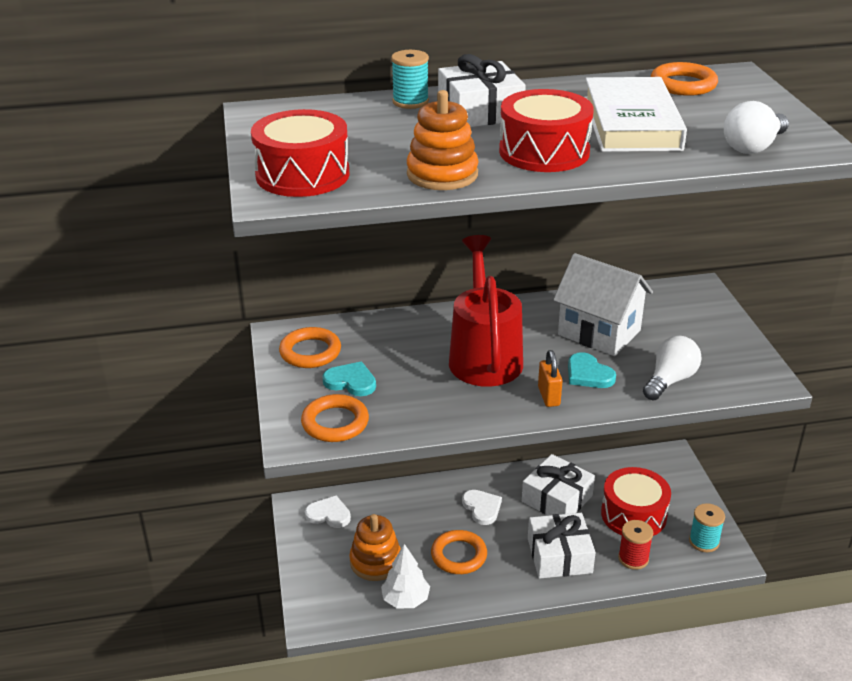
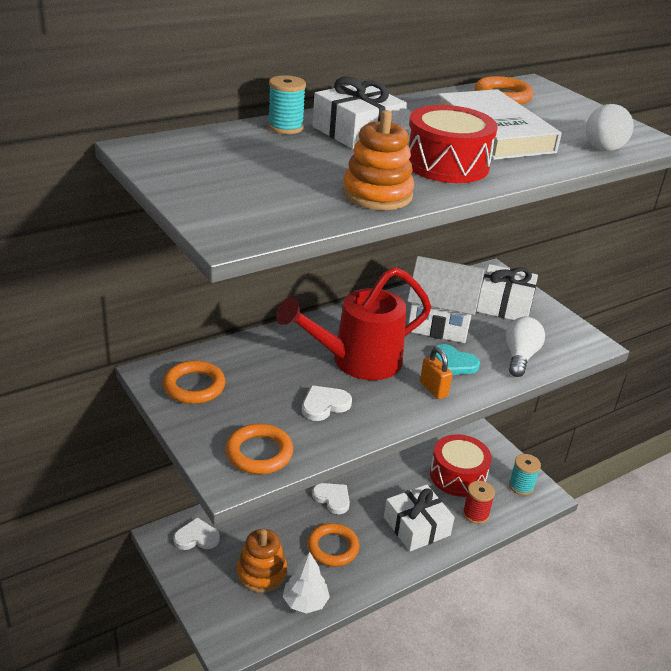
camera: 25 degrees left, 0 degrees up
(302, 175) = (244, 209): red drum -> none
(351, 382) = (250, 409): turquoise heart -> none
(425, 391) = (324, 405): none -> white heart
(484, 355) = (356, 361): red watering can -> red watering can turned 90 degrees counterclockwise
(557, 498) = (390, 475): white gift -> white gift (504, 304)

